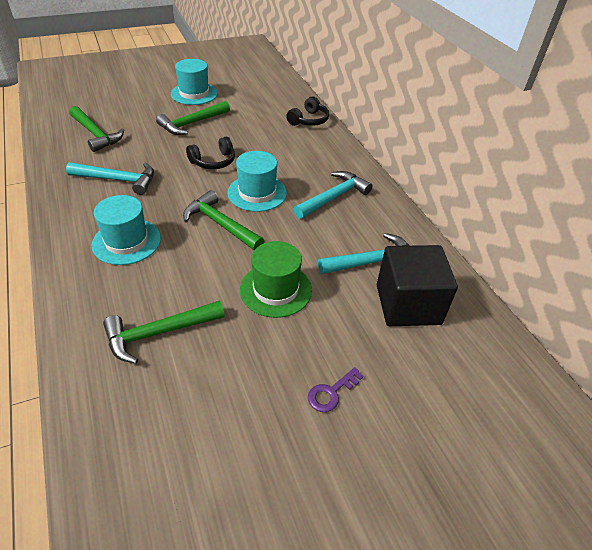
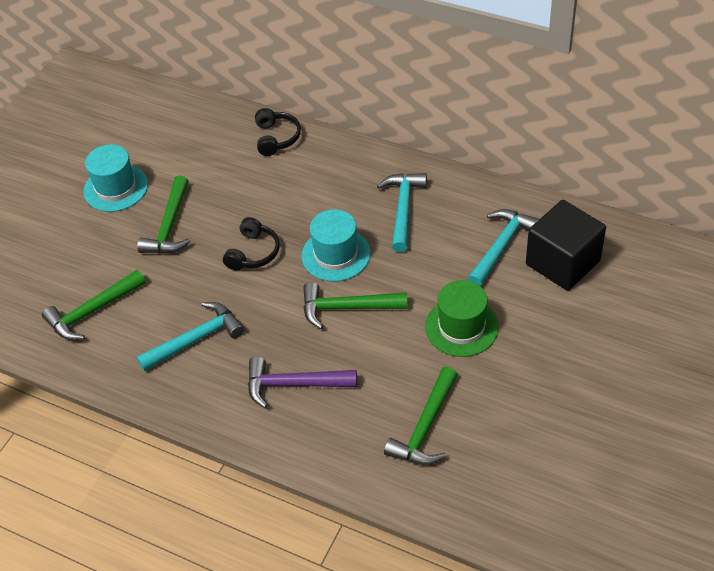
camera: 35 degrees left, 5 degrees up
(96, 134) = (92, 311): green hammer -> green hammer turned 135 degrees clockwise
(126, 241) = (294, 384): turquoise hat -> purple hammer
(331, 392) = (585, 367): purple key -> none

